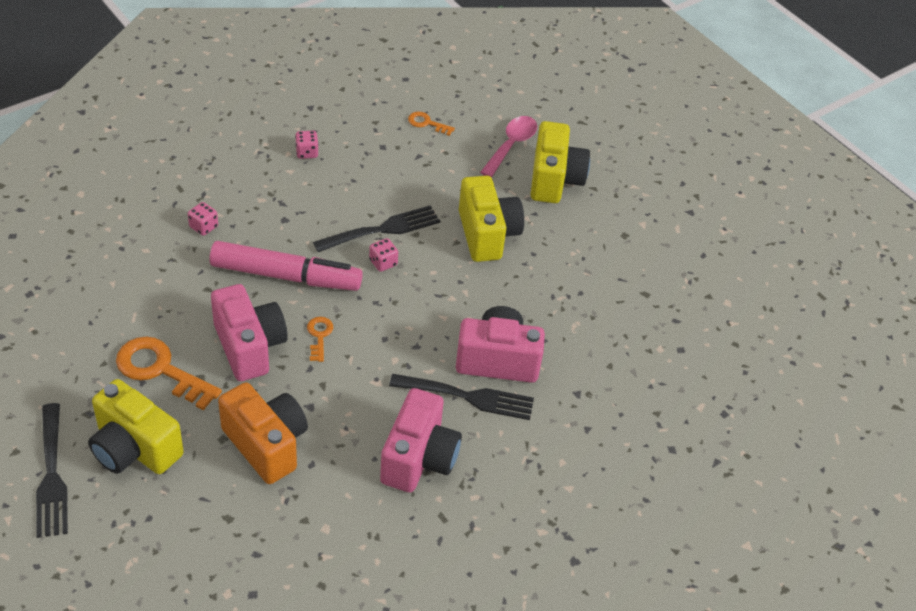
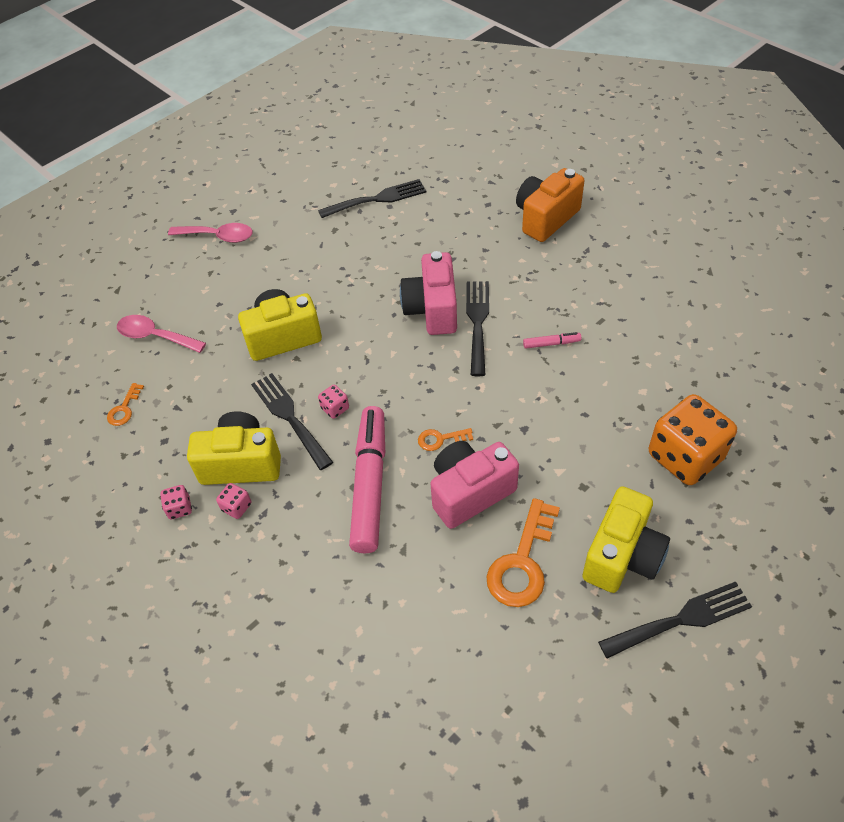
camera: 90 degrees left, 5 degrees up
(203, 227) = (312, 580): pink dice -> pink dice (236, 507)
(225, 540) = (685, 457): none -> orange dice
(266, 444) = (577, 451): orange camera -> orange camera (546, 218)
(419, 458) = (551, 344): pink camera -> pink marker
(554, 180) = (202, 299): yellow camera -> yellow camera (241, 463)
(648, 197) = (218, 236): none -> pink spoon
(694, 339) = (377, 199): none -> black fork

